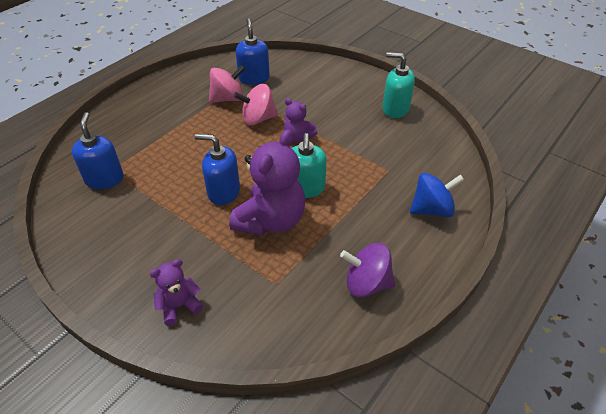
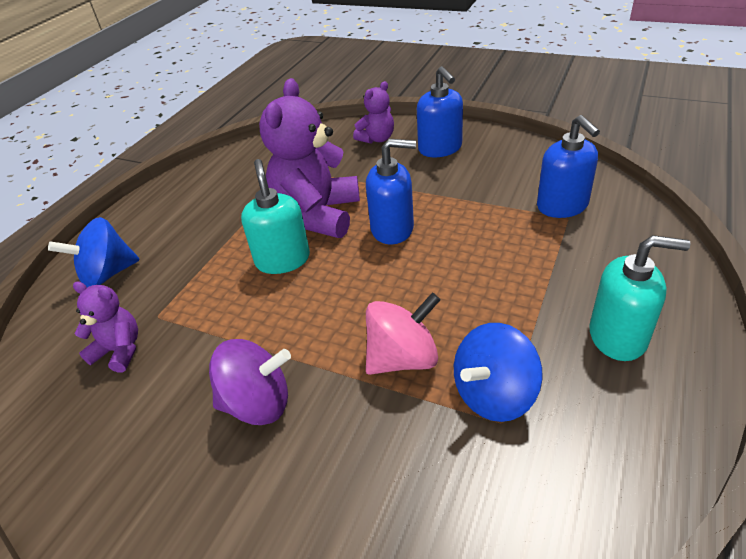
camera: 170 degrees right, 5 degrees down
(228, 98) = (494, 395): pink spinning top -> blue spinning top
(254, 78) = (474, 483): blue soap dispenser -> blue soap dispenser (440, 148)
(298, 137) = (314, 337): purple teddy bear -> purple teddy bear (119, 351)
(366, 283) = (202, 189): purple spinning top -> purple spinning top (257, 403)
(395, 109) = (114, 464): turquoise soap dispenser -> turquoise soap dispenser (618, 336)

